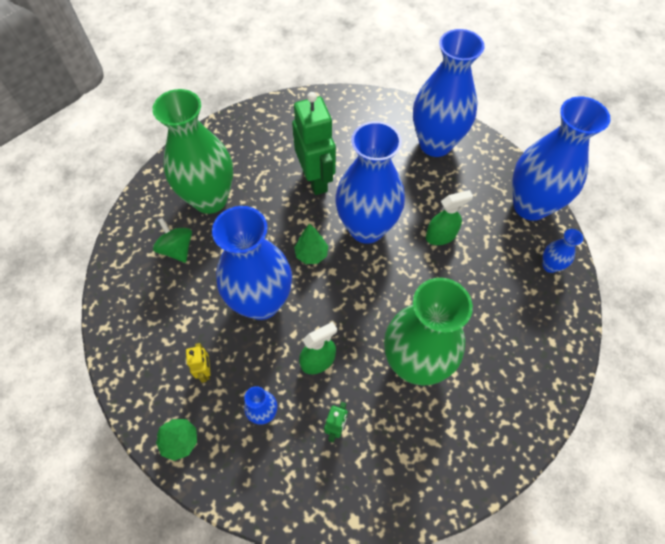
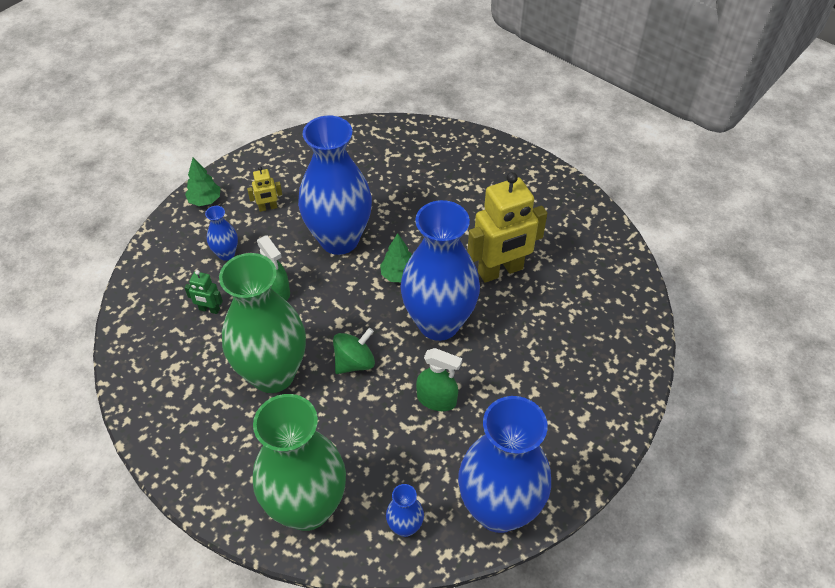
camera: 85 degrees right, 10 degrees down
(177, 249) = (394, 168): green spinning top -> green spinning top (354, 362)
(210, 199) = (458, 184): green vase -> green vase (307, 507)
(316, 179) = (500, 271): green robot -> yellow robot
(435, 144) = (583, 394): blue vase -> none
(441, 236) = (437, 400): green spray bottle -> green spray bottle turned 45 degrees counterclockwise

